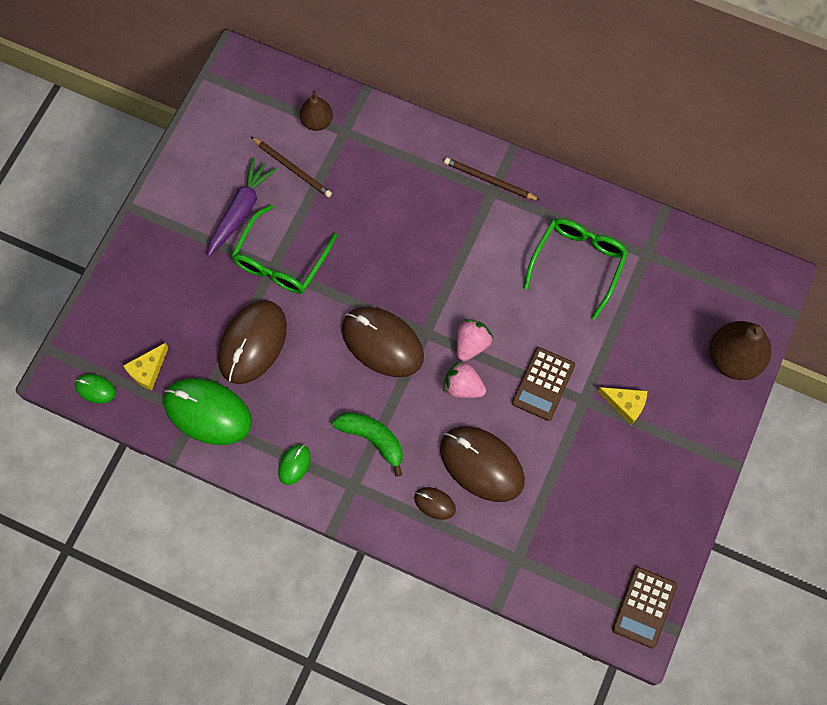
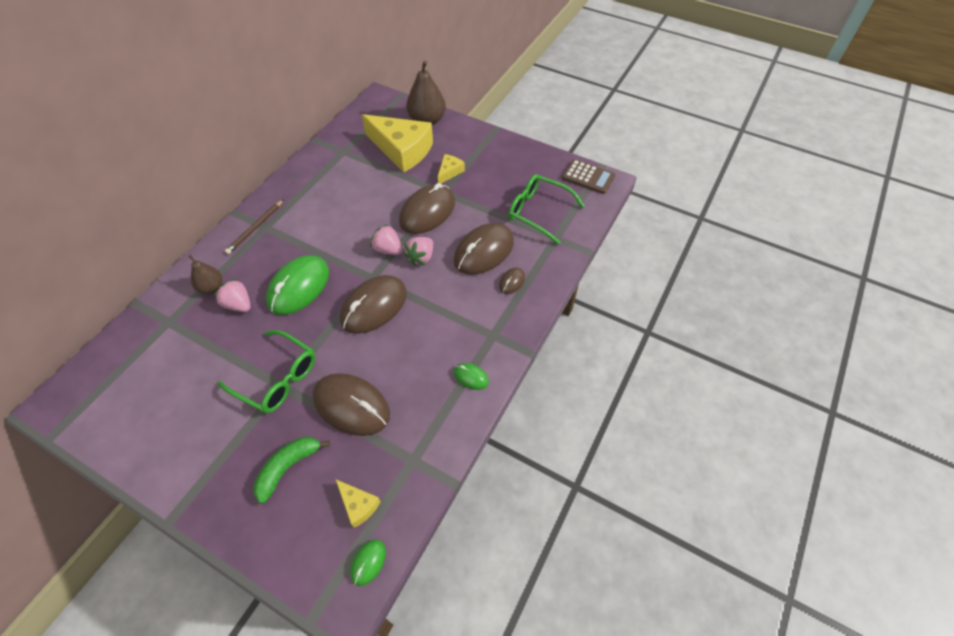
camera: 85 degrees left, 15 degrees down
(208, 412) = (412, 448): green mouse -> green mouse (299, 287)
(241, 210) = (214, 410): purple carrot -> none
(292, 168) = (187, 364): brown pencil -> none
(317, 121) = (149, 342): brown pear -> brown pear (211, 287)
(372, 195) = (238, 304): none -> pink strawberry
(372, 439) = (455, 318): green banana -> green banana (288, 468)
(543, 384) = (427, 212): brown calculator -> brown mouse
(578, 264) = (340, 185): green glasses -> green glasses (539, 212)
(661, 332) = (402, 150): none -> yellow cheese

